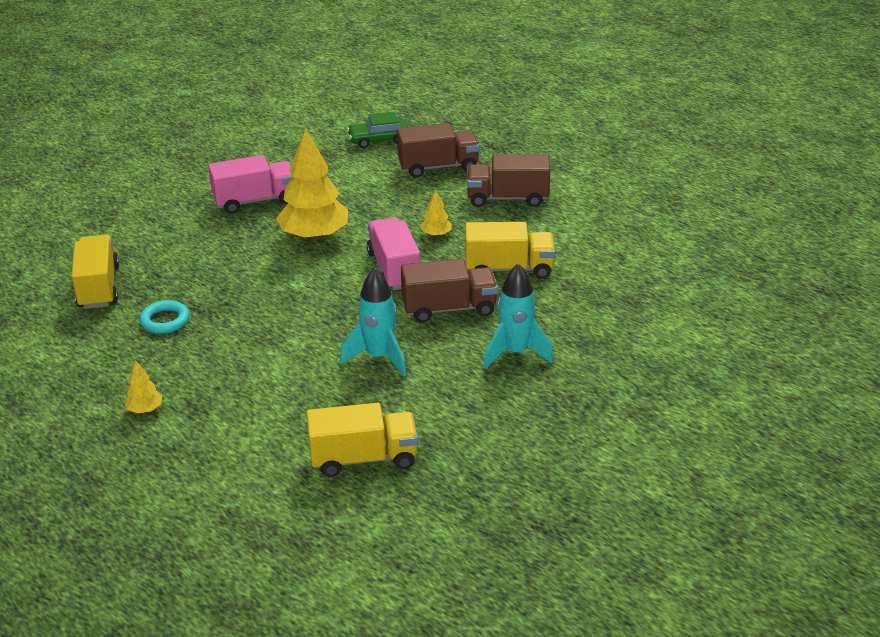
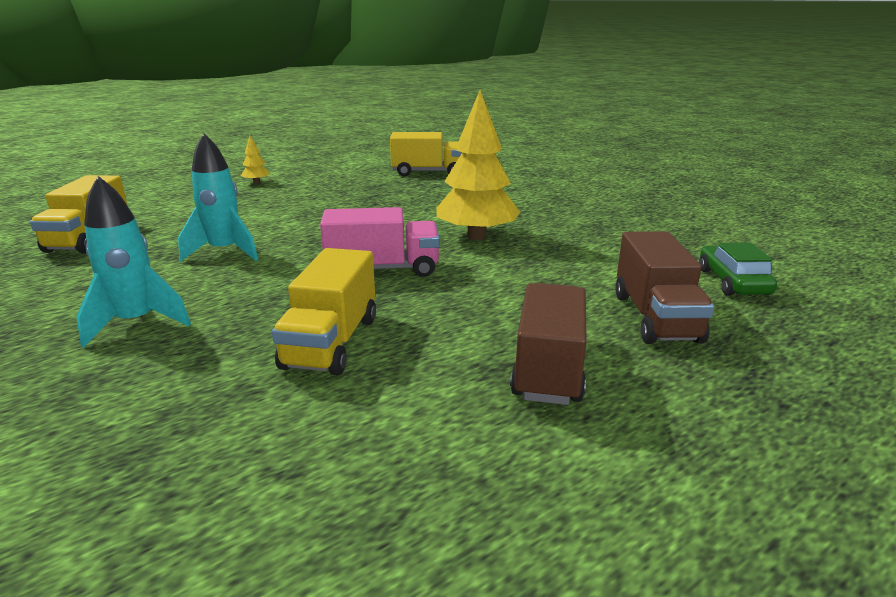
camera: 100 degrees right, 10 degrees down
(165, 320) = (365, 187): turquoise ring -> none
(255, 200) = (558, 216): pink truck -> none
(436, 234) = (452, 299): yellow tree -> none
(449, 308) = (274, 292): brown truck -> none

